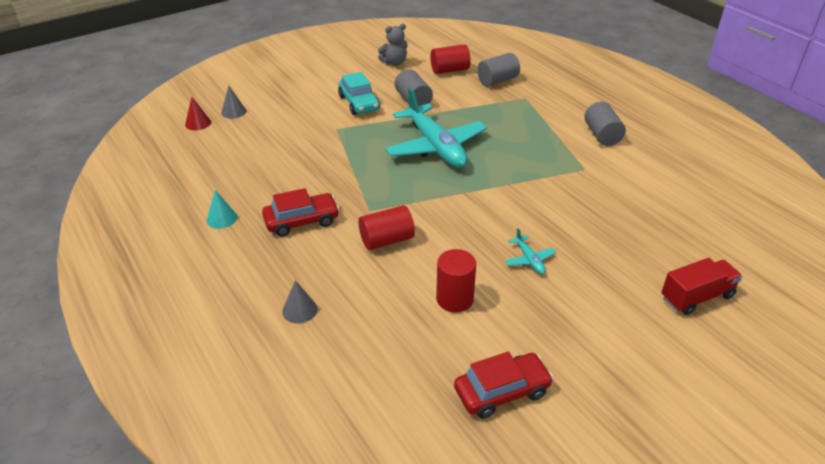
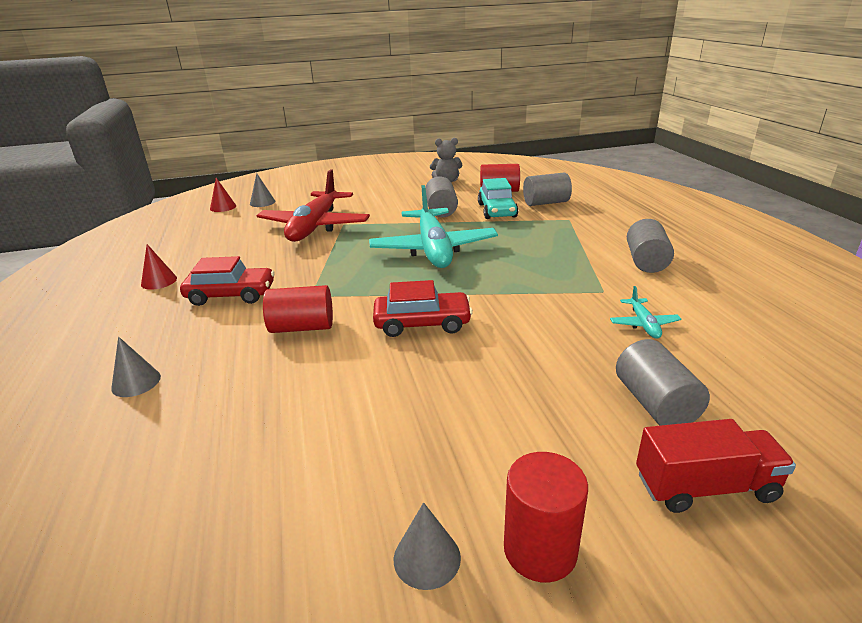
camera: 20 degrees right, 10 degrees down
(221, 218) = (159, 281): turquoise cone -> red cone
(312, 136) = (315, 226): none -> red plane
(359, 103) = (384, 207): turquoise car -> turquoise car (497, 210)
(454, 299) = (325, 408): red cylinder -> red cylinder (540, 550)
(501, 391) = (283, 561): red car -> red car (422, 323)
(529, 260) = (461, 380): turquoise plane -> turquoise plane (644, 324)
(576, 370) = (427, 558): none -> grey cone
(653, 252) = (655, 404): none -> grey cylinder

